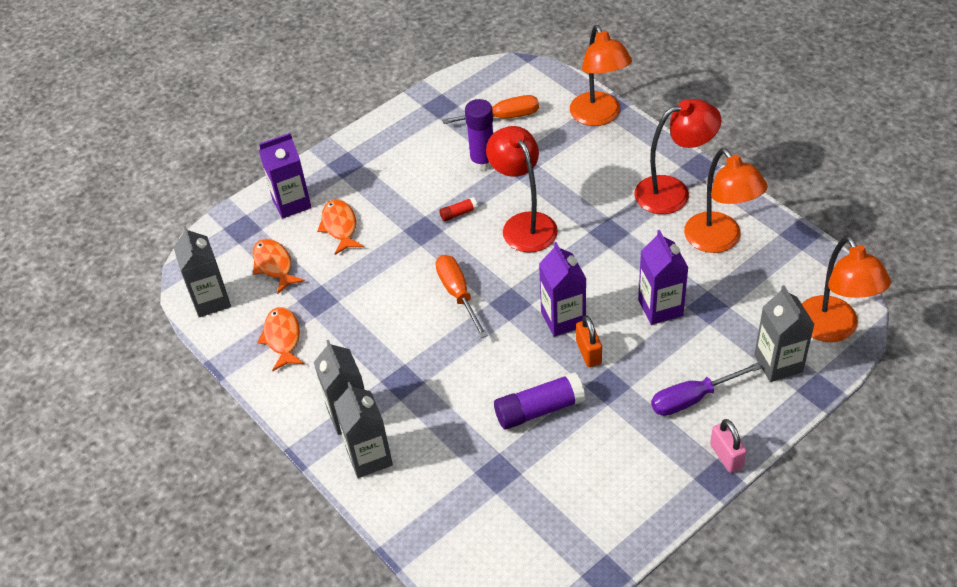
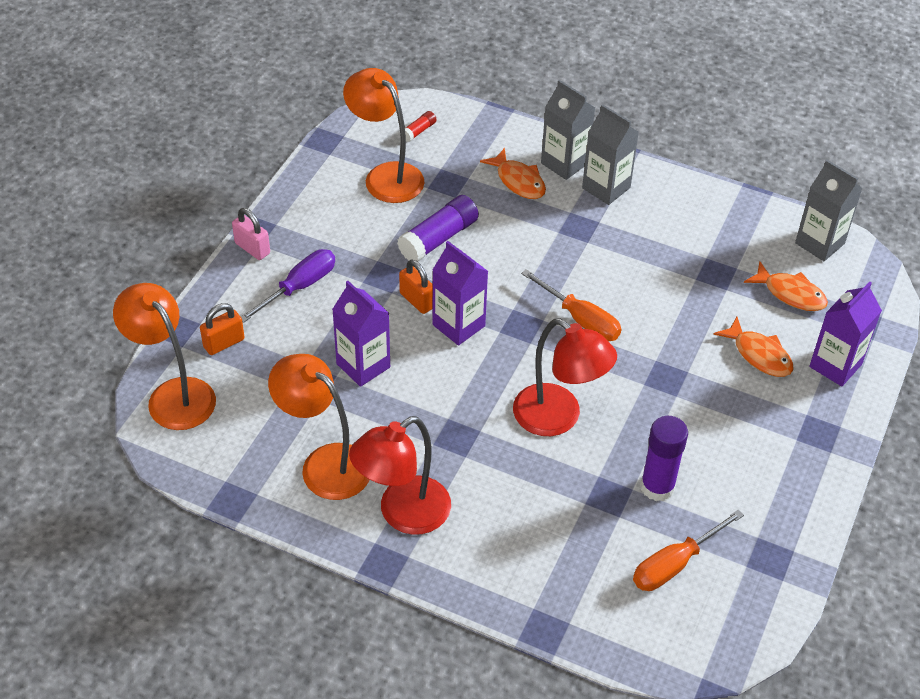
camera: 150 degrees right, 0 degrees up
(282, 338) = (719, 230): orange fish -> orange fish (518, 181)
(458, 213) = (640, 409): red glue stick -> red glue stick (418, 131)
(599, 116) = (549, 606): orange lamp -> orange lamp (386, 176)
(778, 363) = (224, 343): grey carton -> orange padlock

